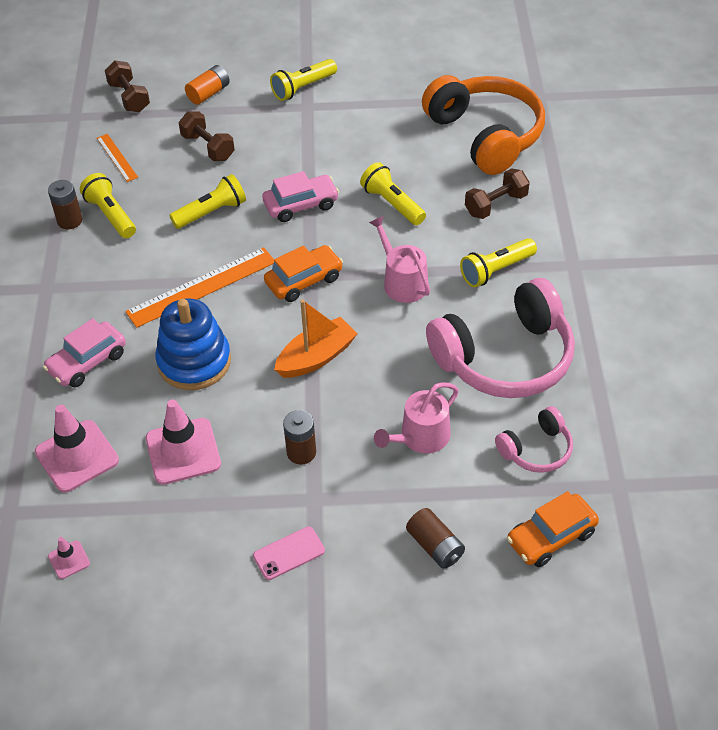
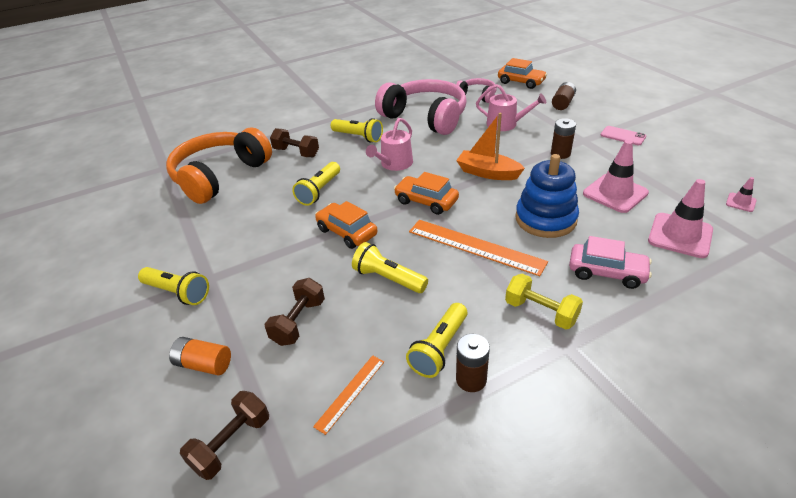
camera: 115 degrees left, 10 degrees down
(89, 290) = (541, 312): none -> yellow dumbbell
(301, 205) = (347, 232): pink car -> orange car

